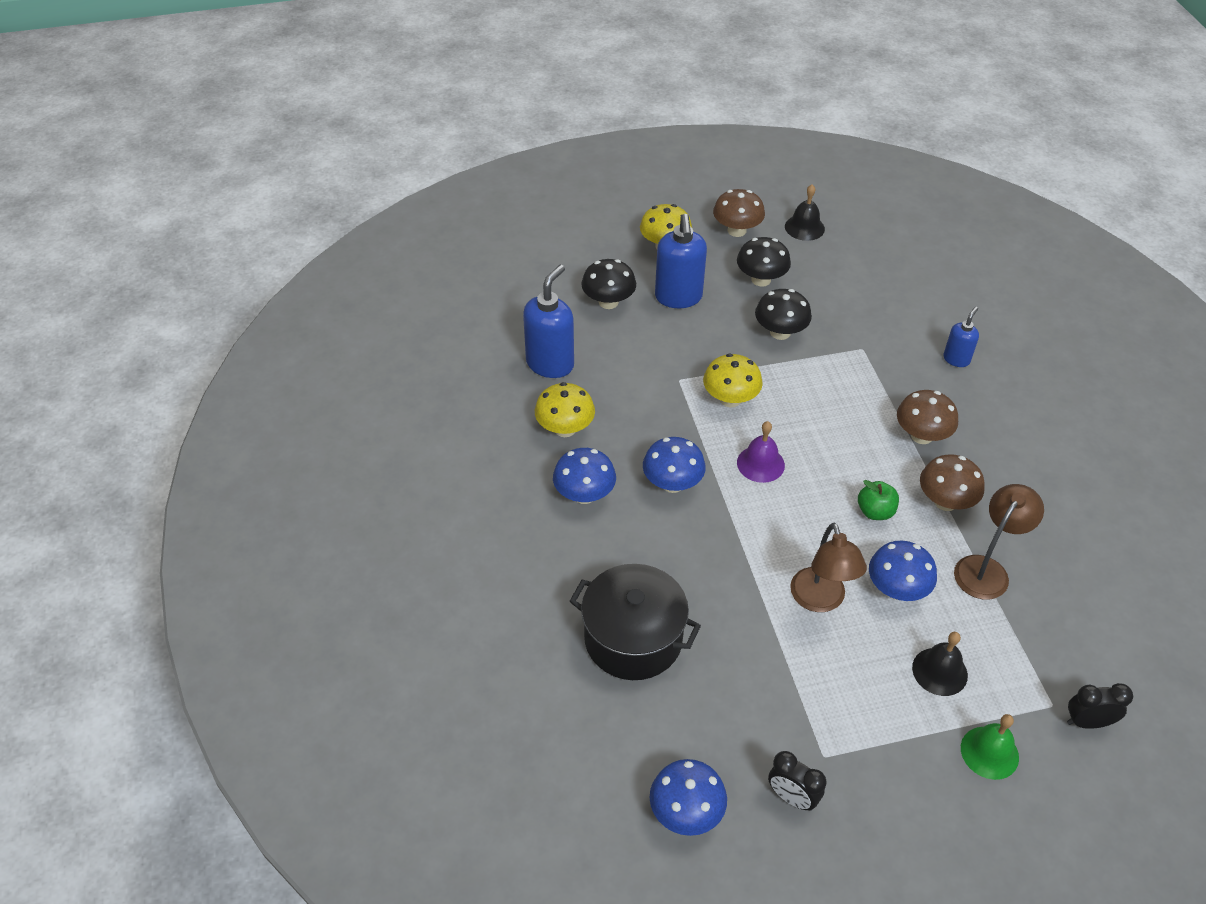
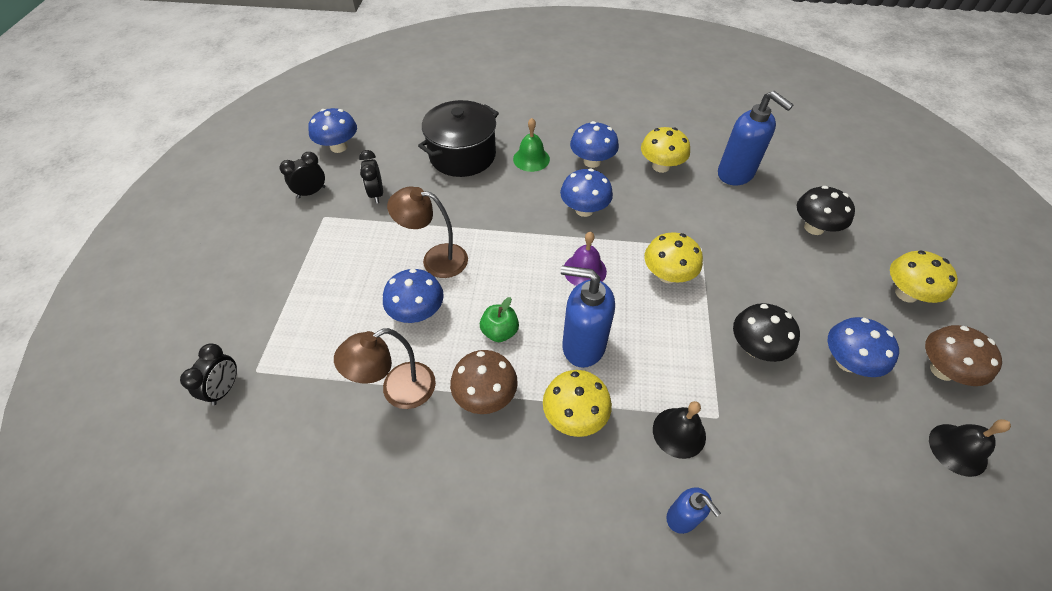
camera: 110 degrees right, 5 degrees up
(678, 297) = (818, 280): blue soap dispenser -> blue soap dispenser (583, 345)
(753, 711) = (376, 194): none -> black clock
(761, 279) = (847, 362): black mushroom -> blue mushroom
(921, 435) = (574, 415): brown mushroom -> yellow mushroom
(939, 671) = (334, 307): black bell -> black bell (679, 432)
(986, 569) = (398, 391): brown lamp -> brown lamp turned 90 degrees clockwise
(989, 752) = (256, 308): green bell -> green bell (531, 159)

